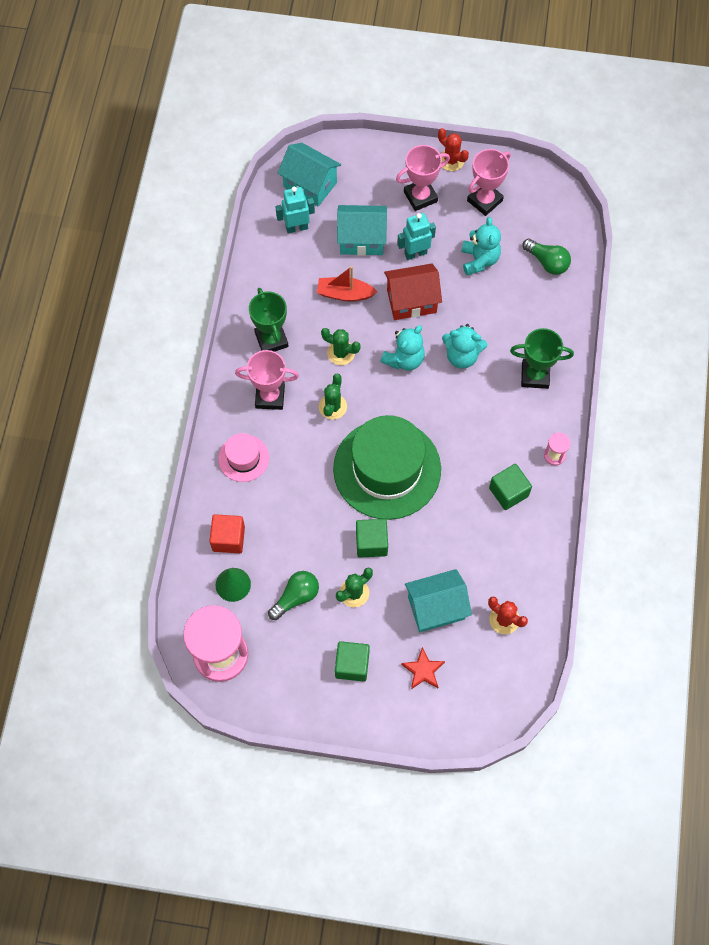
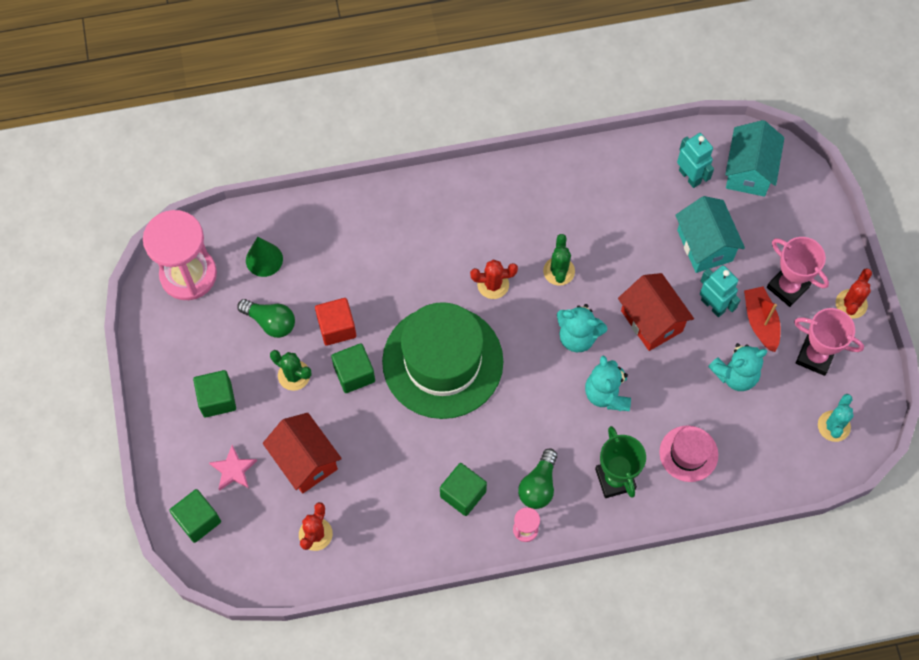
camera: 70 degrees right, 0 degrees up
(228, 538) = (310, 238): red cube -> red cube (337, 327)
(243, 458) = (402, 221): pink hat -> pink hat (688, 453)
(270, 396) = (480, 221): pink trophy -> none
(271, 340) = (546, 199): green trophy -> none
(332, 407) = (493, 284): green cactus -> red cactus
(345, 294) = (631, 251): red boat -> red boat (760, 322)
(423, 670) = (233, 470): red star -> pink star
(436, 608) = (305, 461): turquoise house -> red house
(459, 714) = (198, 520): none -> green cube
(545, 210) = (833, 426): none -> turquoise cactus
(547, 262) = (766, 449): green light bulb -> green light bulb (538, 485)

